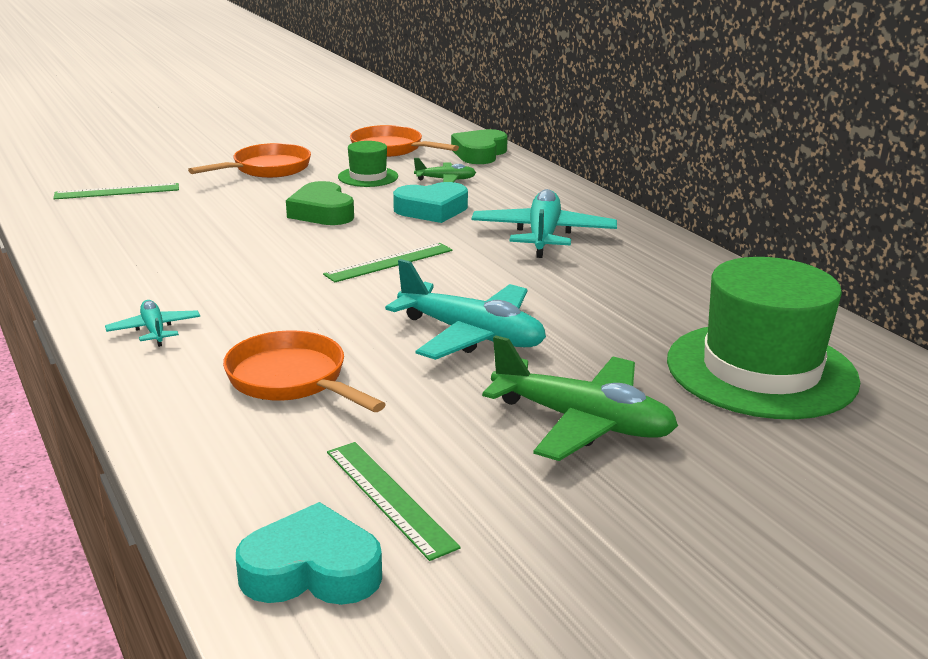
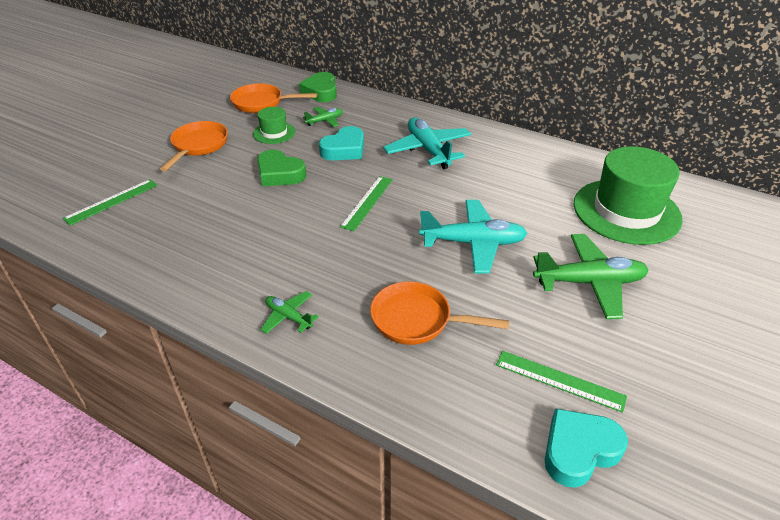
camera: 30 degrees left, 15 degrees up
(154, 330) = (288, 317): turquoise plane -> green plane

